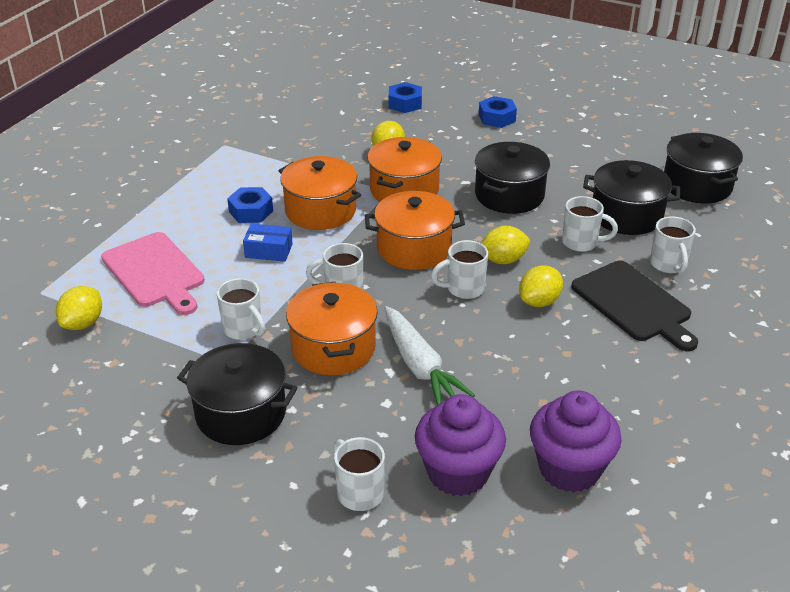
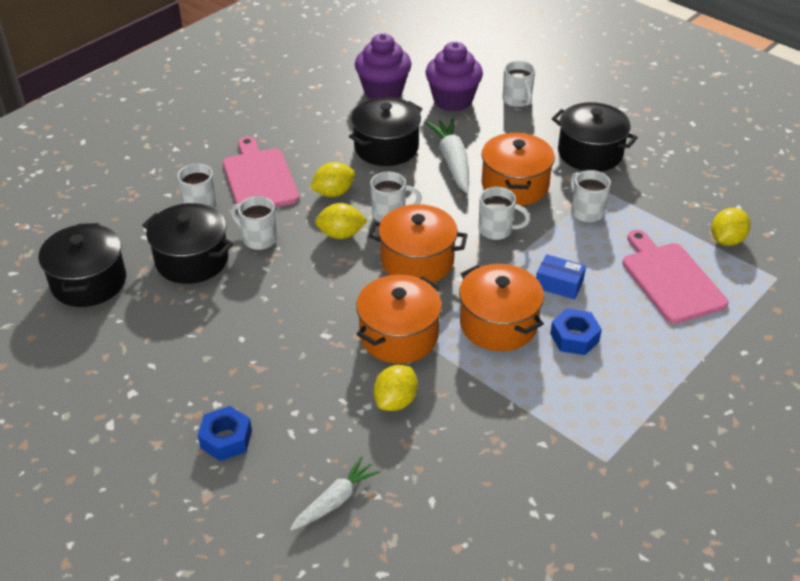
camera: 165 degrees left, 5 degrees up
(405, 103) = (335, 501): blue nut -> white carrot
(509, 195) = (290, 307): black pot -> black pot (386, 147)
(634, 304) = (259, 178): black cutting board -> pink cutting board

